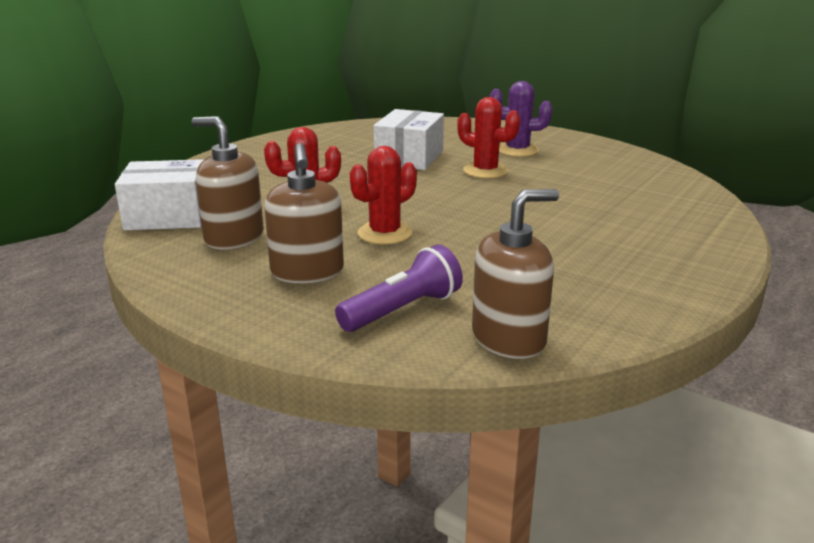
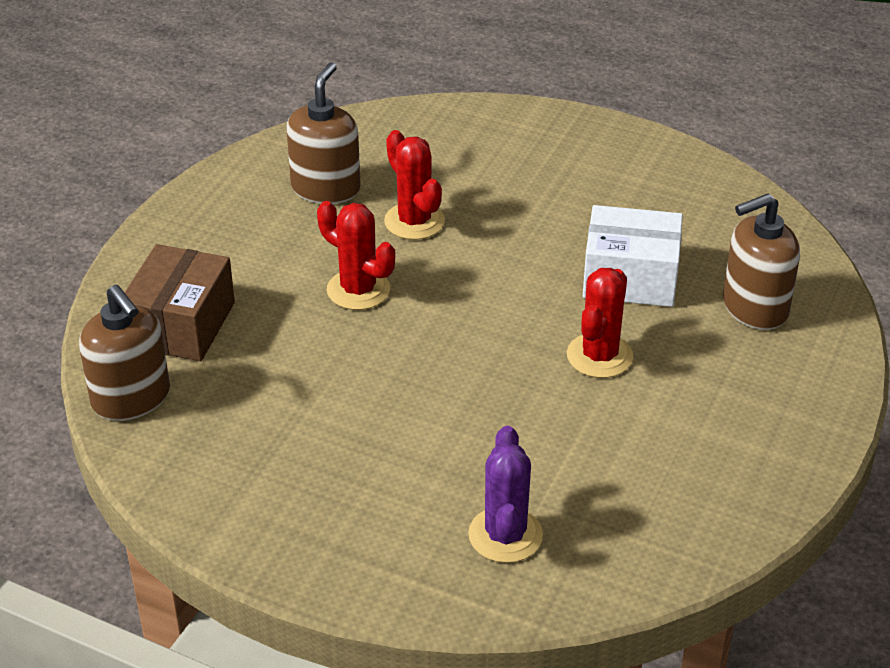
camera: 80 degrees right, 15 degrees up
(168, 216) = (371, 133): white box -> none
(307, 272) = (253, 252): brown soap dispenser -> brown soap dispenser (754, 307)
(403, 310) = (181, 324): purple flashlight -> brown box
(517, 150) = (710, 385): purple cactus -> purple cactus (505, 535)

